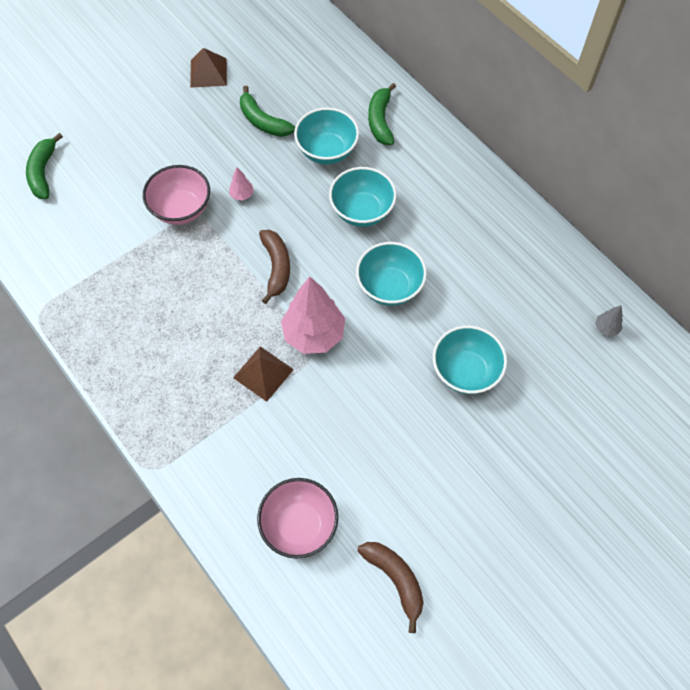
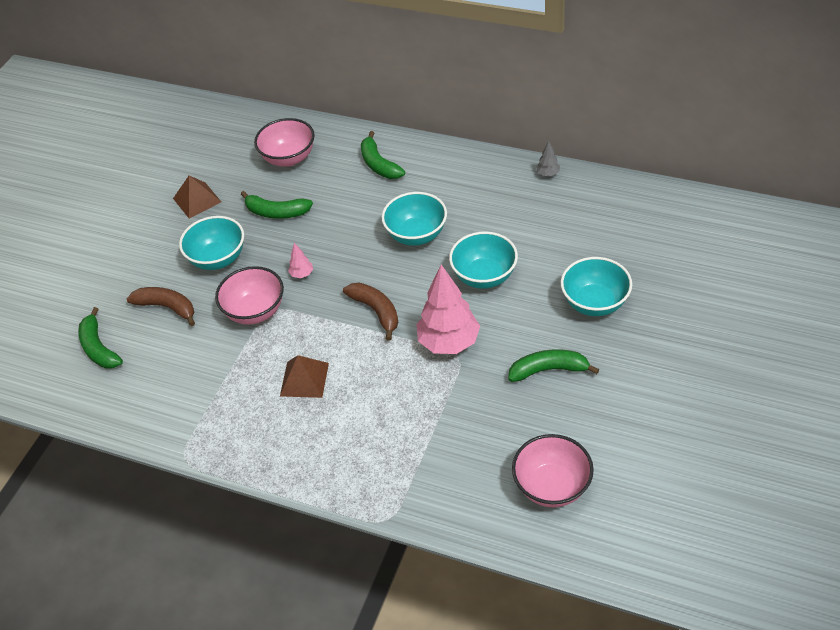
camera: 25 degrees left, 15 degrees down
(263, 373) = (429, 394): brown pyramid -> brown pyramid (304, 379)
(310, 71) = (289, 158): none -> pink bowl
(327, 151) = (351, 207): turquoise bowl -> turquoise bowl (218, 259)
(377, 413) = (549, 370): none -> green banana
(395, 579) = (662, 479): brown banana -> brown banana (167, 307)
(606, 328) = (677, 217): grey tree -> grey tree (548, 173)

